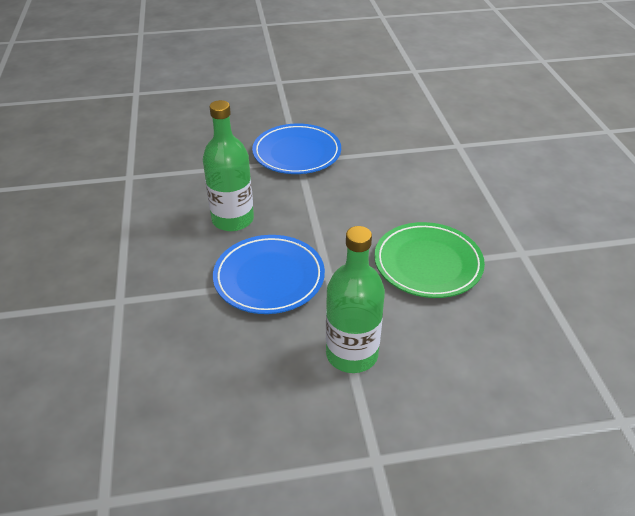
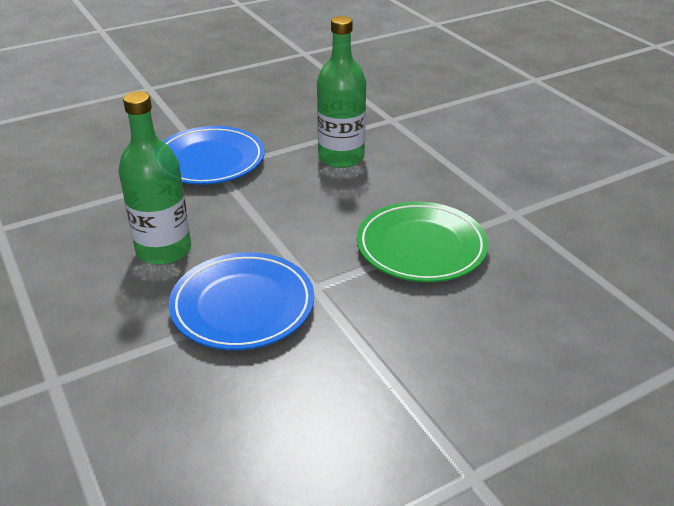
camera: 20 degrees left, 5 degrees down
(352, 354) = (385, 366): green bottle -> green bottle (341, 157)

